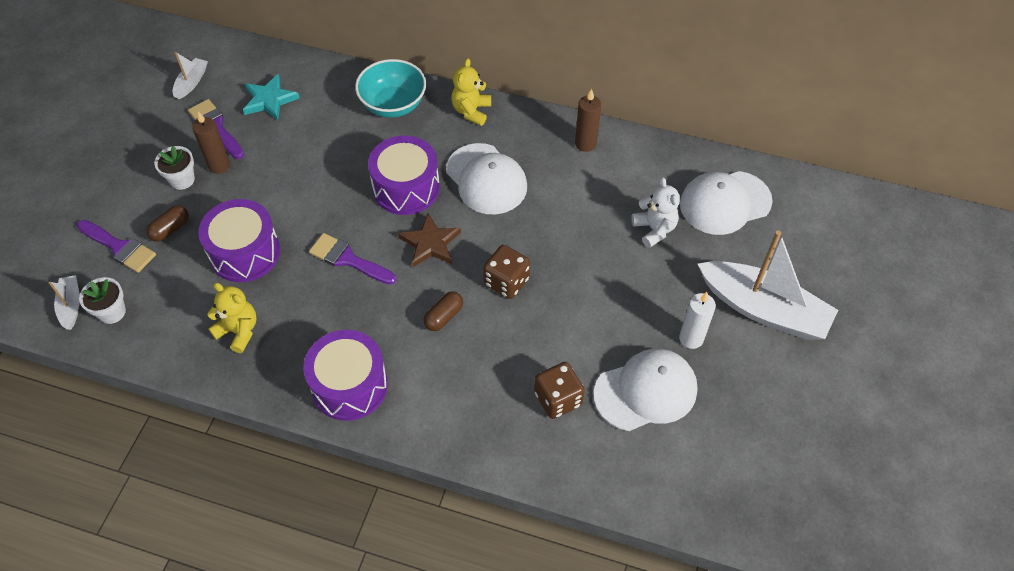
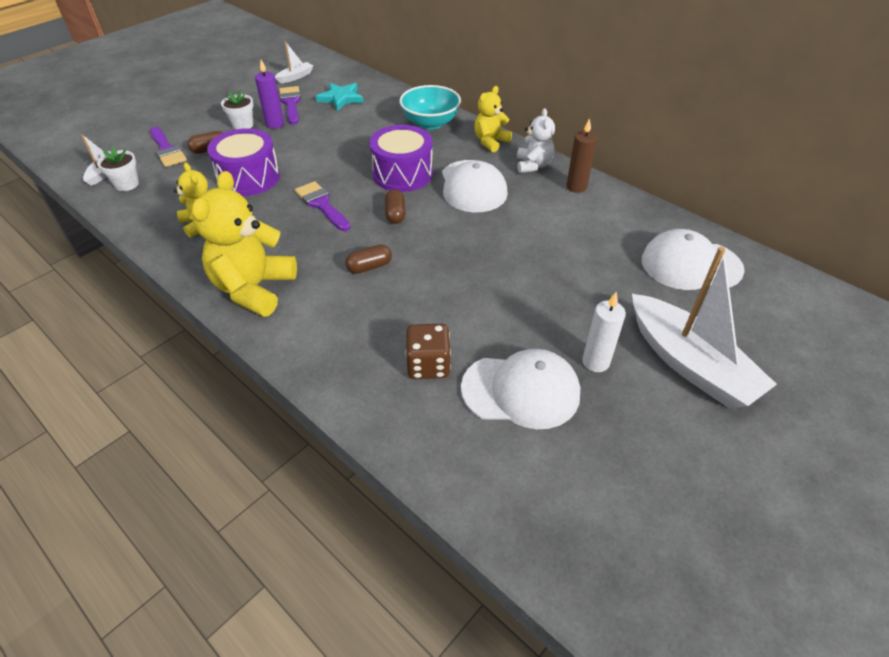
camera: 25 degrees right, 10 degrees down
(219, 165) = (275, 124): brown candle -> purple candle
(349, 385) = (254, 289): purple drum -> yellow teddy bear
(430, 243) = (395, 214): brown star -> brown capsule
(506, 282) = (442, 260): brown dice -> none
(654, 229) = (606, 264): white teddy bear -> white teddy bear (533, 165)

